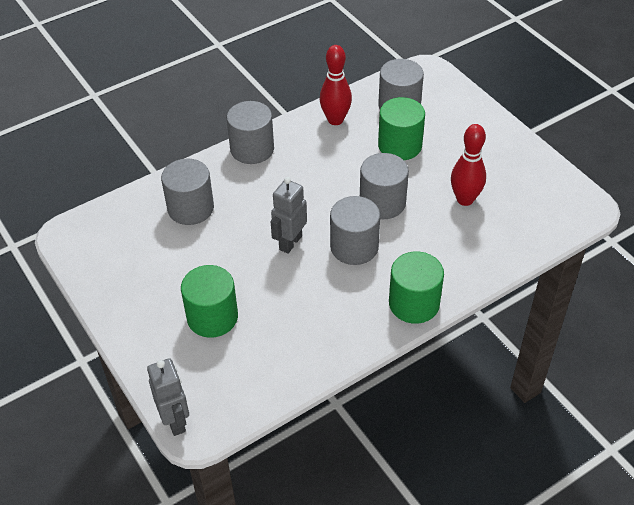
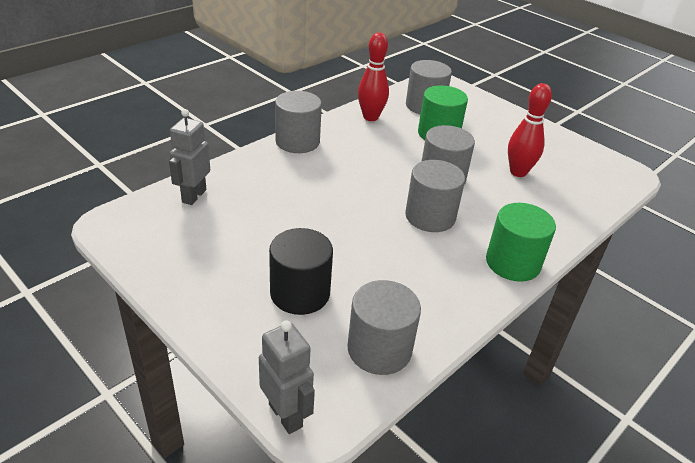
camera: 15 degrees left, 10 degrees down
(190, 208) = (247, 192): grey cylinder -> grey cylinder (379, 349)
(212, 317) = (300, 293): green cylinder -> black cylinder
(290, 242) = (363, 217): grey robot -> grey robot (193, 196)

